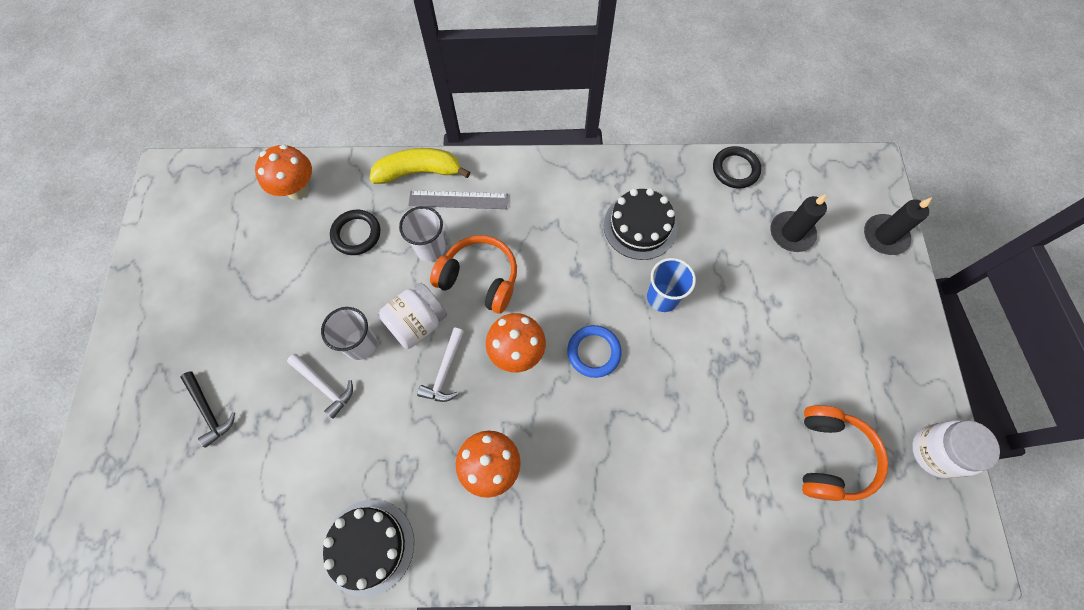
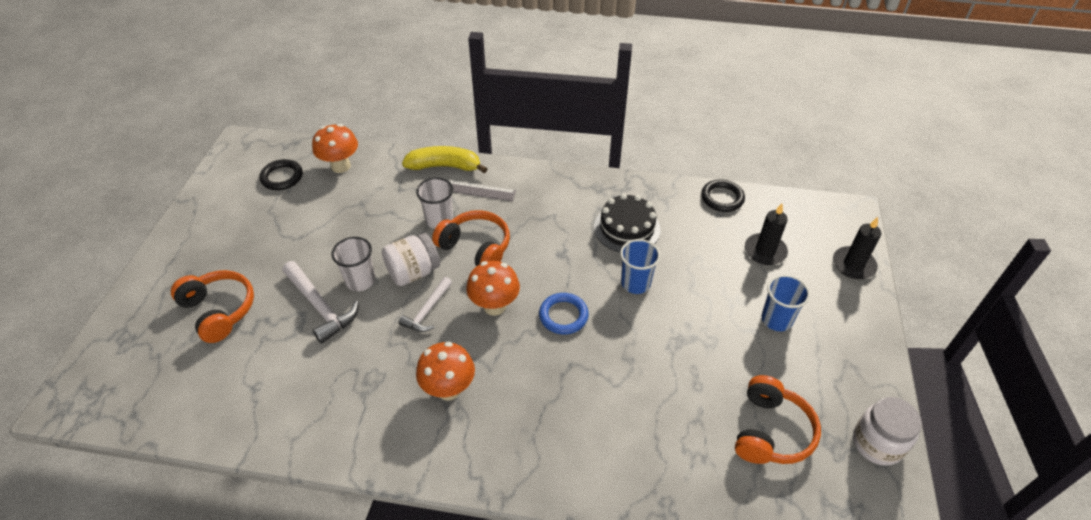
camera: 10 degrees right, 20 degrees down
(209, 411) = (219, 311): black hammer -> orange headphones
(324, 386) = (320, 307): white hammer -> white hammer, size x1.53
(356, 234) = (380, 202): black ring -> black ring (282, 177)
(369, 546) = (323, 434): black cake -> none
(816, 319) = (776, 319): none -> blue cup

